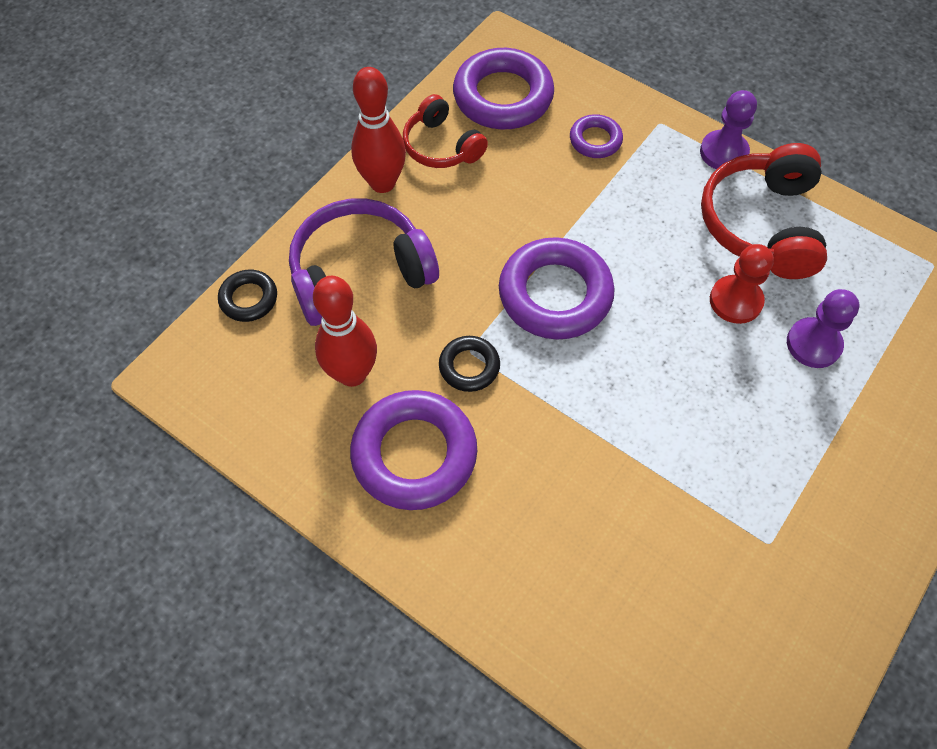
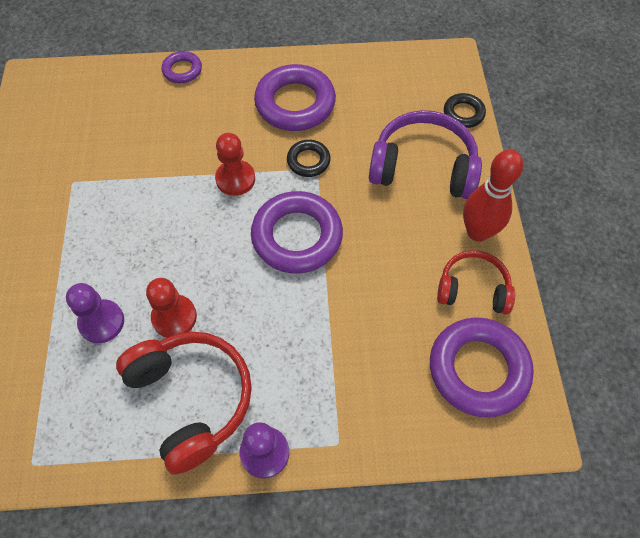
camera: 140 degrees right, 0 degrees up
(352, 374) = (366, 116): red bowling pin -> none
(360, 273) = (423, 167): purple headphones -> purple headphones turned 105 degrees counterclockwise
(568, 403) = (235, 179): none -> red pawn
(595, 140) = (373, 382): purple ring -> purple ring (182, 70)

